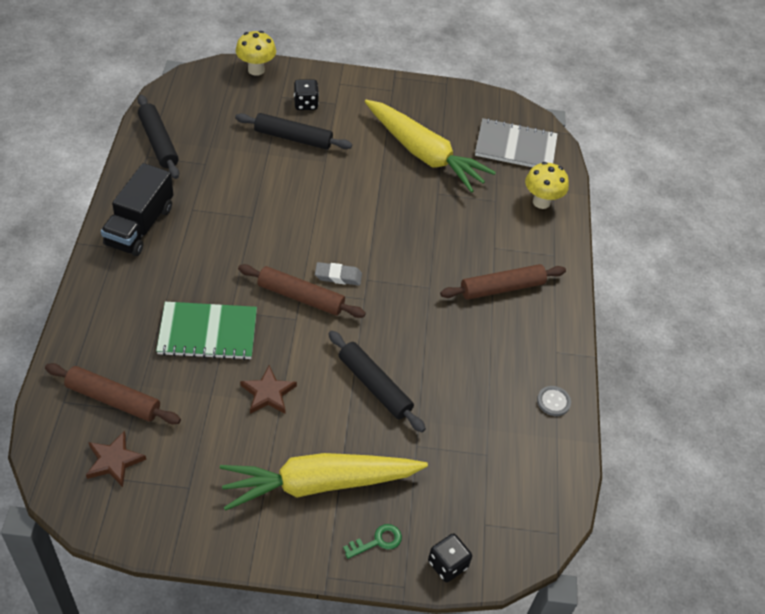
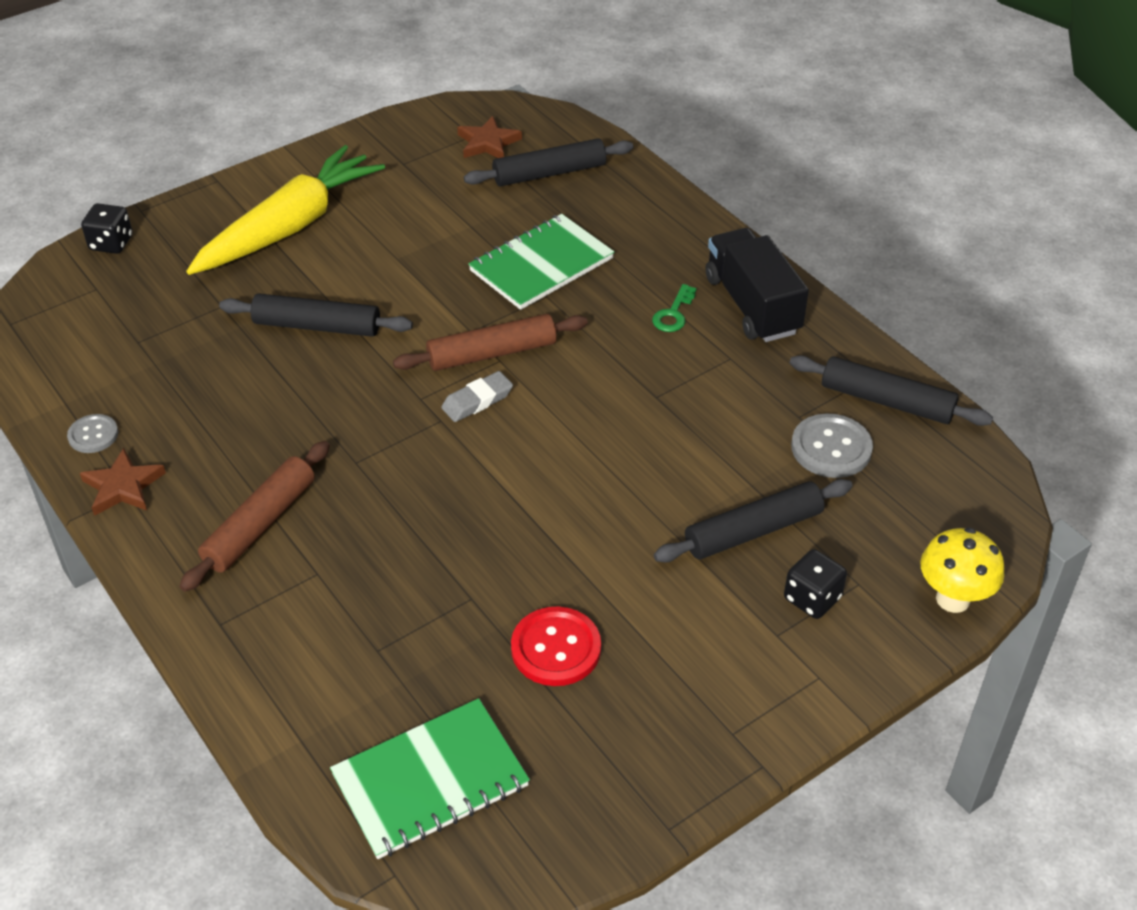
camera: 145 degrees right, 5 degrees down
(113, 399) = (549, 173): brown rolling pin -> black rolling pin
(213, 143) = (831, 448): none -> grey button
(268, 393) = (418, 257): brown star -> brown star (123, 486)
(377, 541) = (194, 222): green key -> green key (673, 313)
(424, 154) = (556, 648): yellow carrot -> red button
(515, 147) = (430, 780): grey notebook -> green notebook
(541, 202) = (304, 701): yellow mushroom -> none

